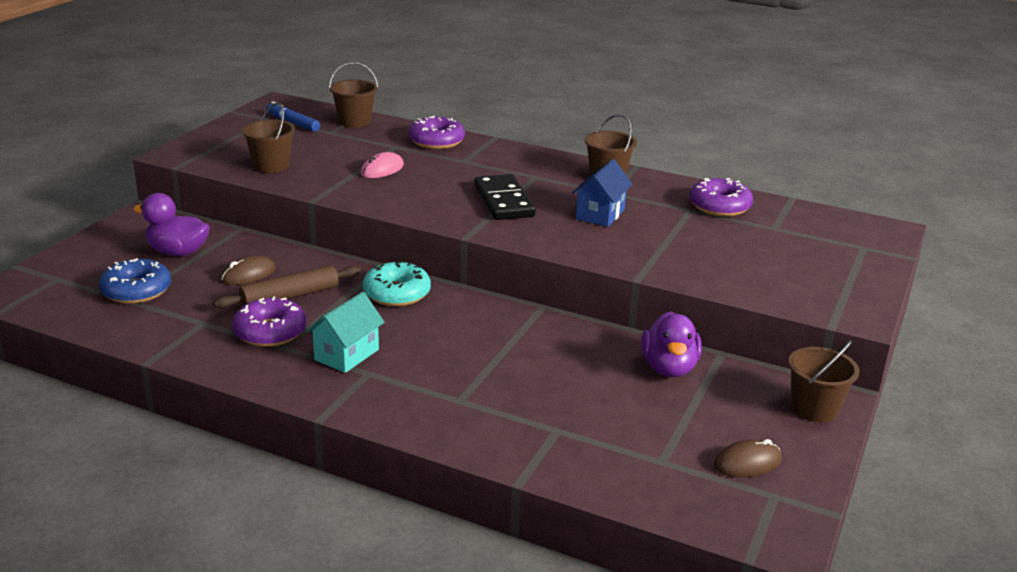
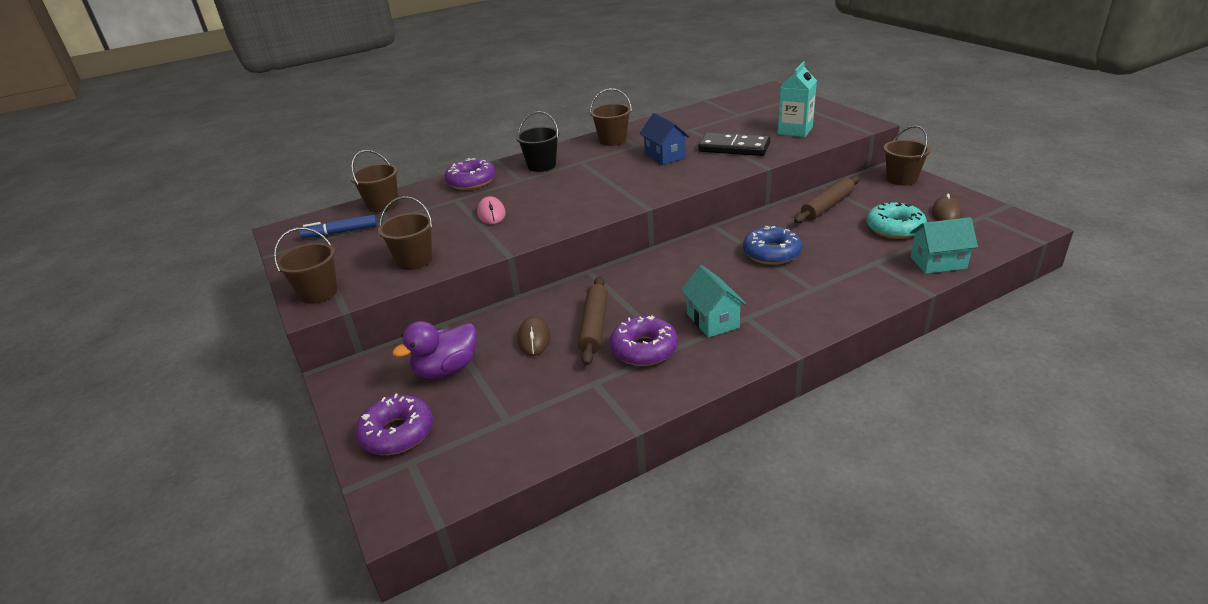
camera: 50 degrees left, 5 degrees up
(136, 290) = (494, 411): blue donut -> blue donut (771, 253)
(194, 149) = (318, 293): none -> brown bucket
(397, 293) = (639, 276): turquoise donut -> turquoise donut (894, 228)
(503, 201) = (606, 181): black domino -> black domino (734, 148)
(505, 161) = (541, 165): none -> black bucket
(600, 477) = (938, 263): none -> turquoise house
(669, 368) = (827, 206): purple duck -> brown rolling pin
(719, 206) = (694, 120): purple donut -> purple donut (397, 433)
(769, 273) = (795, 131): none -> turquoise carton

